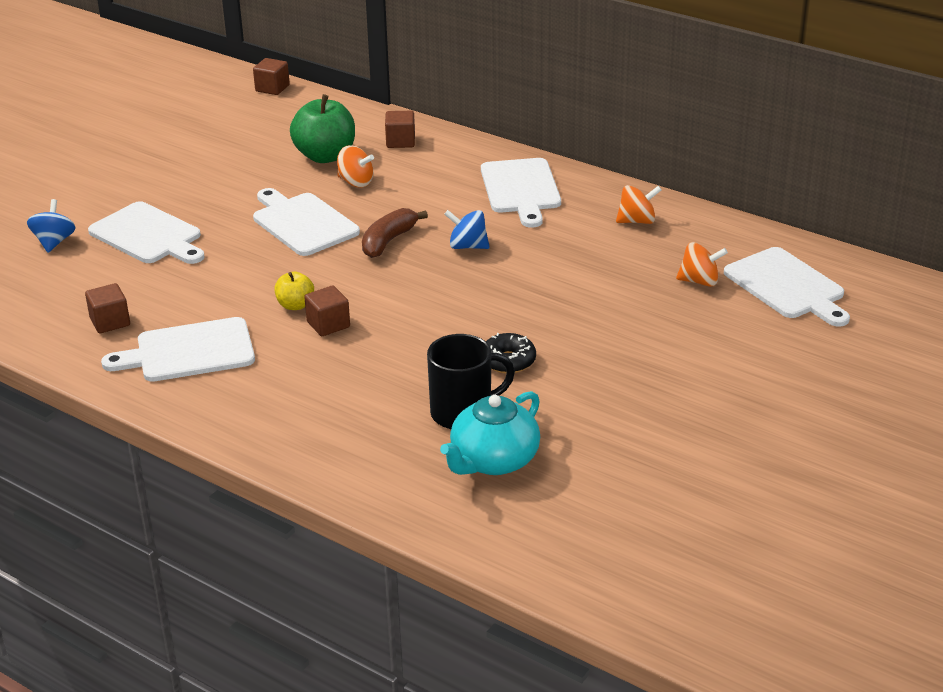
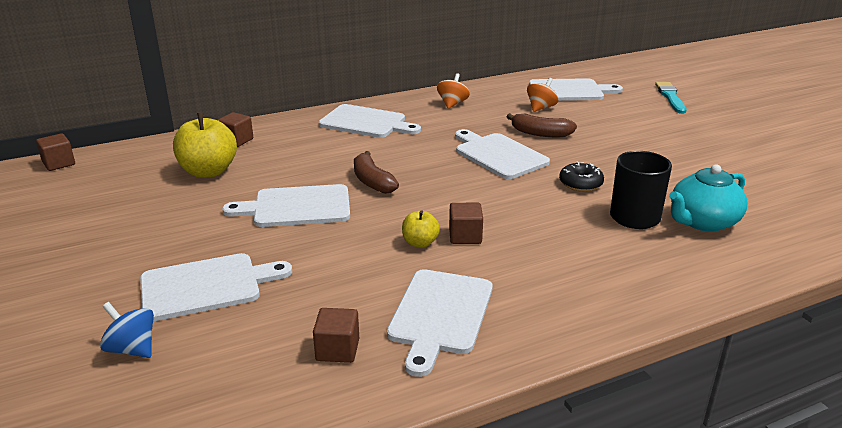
camera: 60 degrees left, 5 degrees down
(325, 156) = (208, 171): green apple -> yellow apple
(356, 182) = (268, 171): orange spinning top -> none
(467, 246) = (416, 157): blue spinning top -> none
(493, 460) = (702, 222): turquoise teapot -> turquoise teapot turned 75 degrees clockwise
(527, 291) = (498, 155): none -> white cutting board
(617, 301) = (540, 133): none -> brown banana
(869, 370) = (670, 97): none -> turquoise brush

